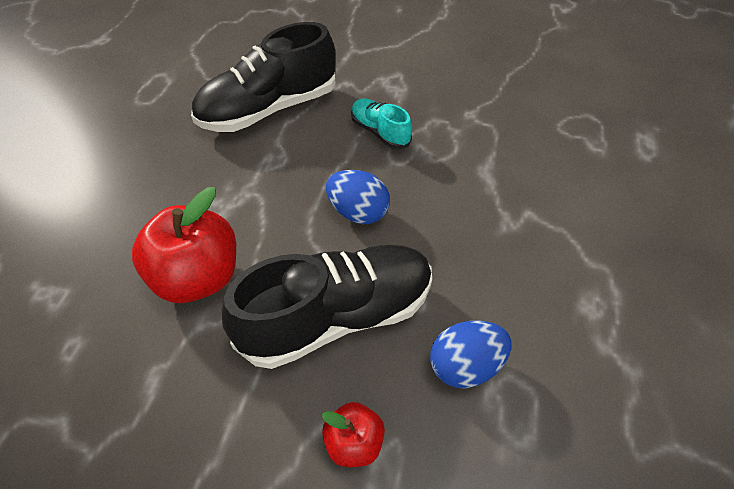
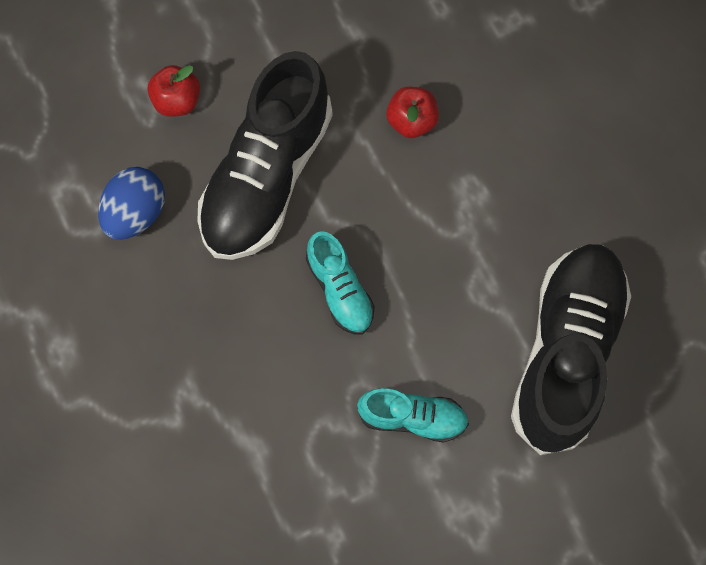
camera: 140 degrees right, 20 degrees up
(198, 277) = (411, 121): red apple -> red apple, size x0.52
(358, 212) = (340, 290): blue egg -> turquoise shoe

